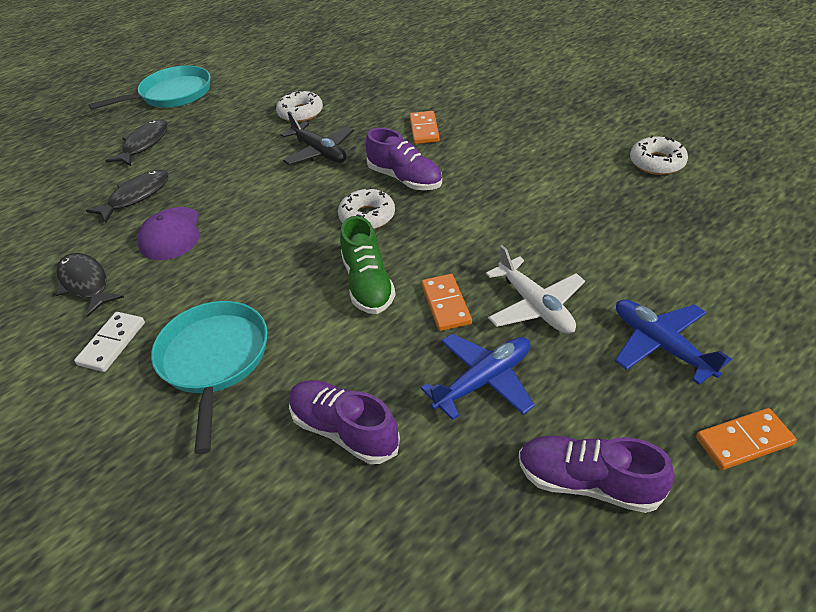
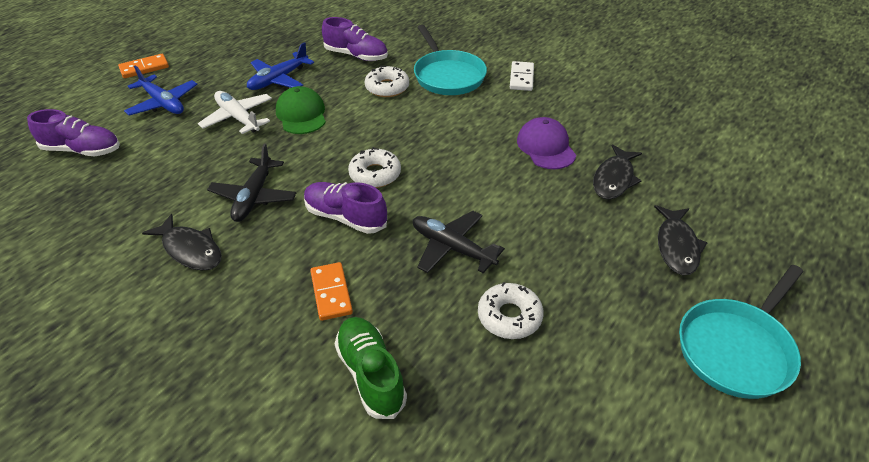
camera: 165 degrees right, 0 degrees up
(86, 284) = (578, 107): black fish -> black fish (190, 249)
(368, 284) = (360, 122): green shoe -> green shoe (370, 374)
(446, 304) = (301, 114): orange domino -> green cap
(496, 202) = (254, 197): none -> black plane
(587, 483) = (231, 49): purple shoe -> purple shoe (82, 150)
(657, 163) = (70, 256): white donut -> white donut (387, 87)

